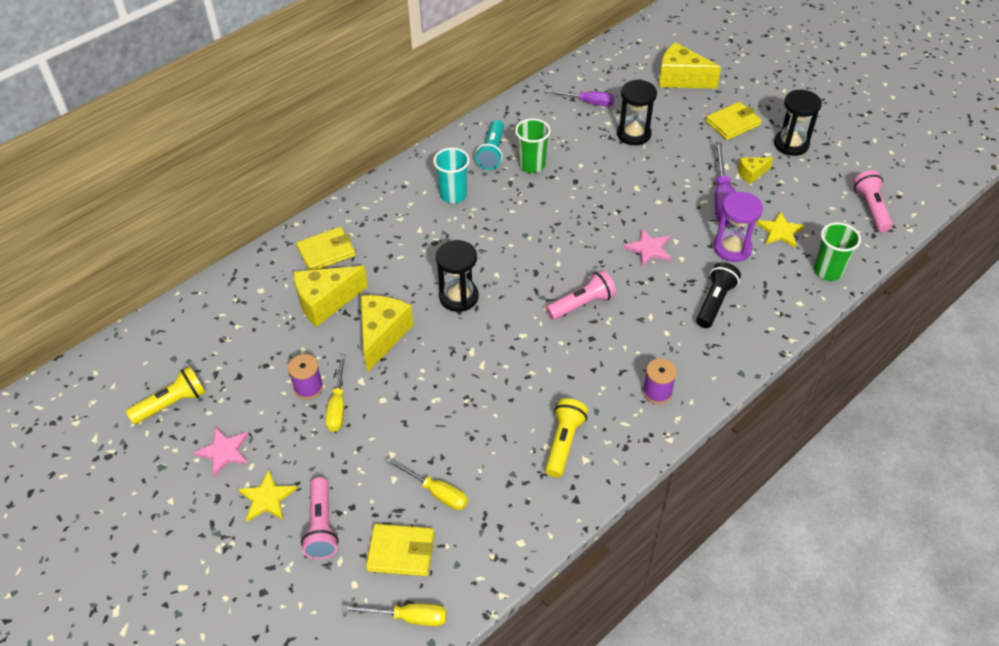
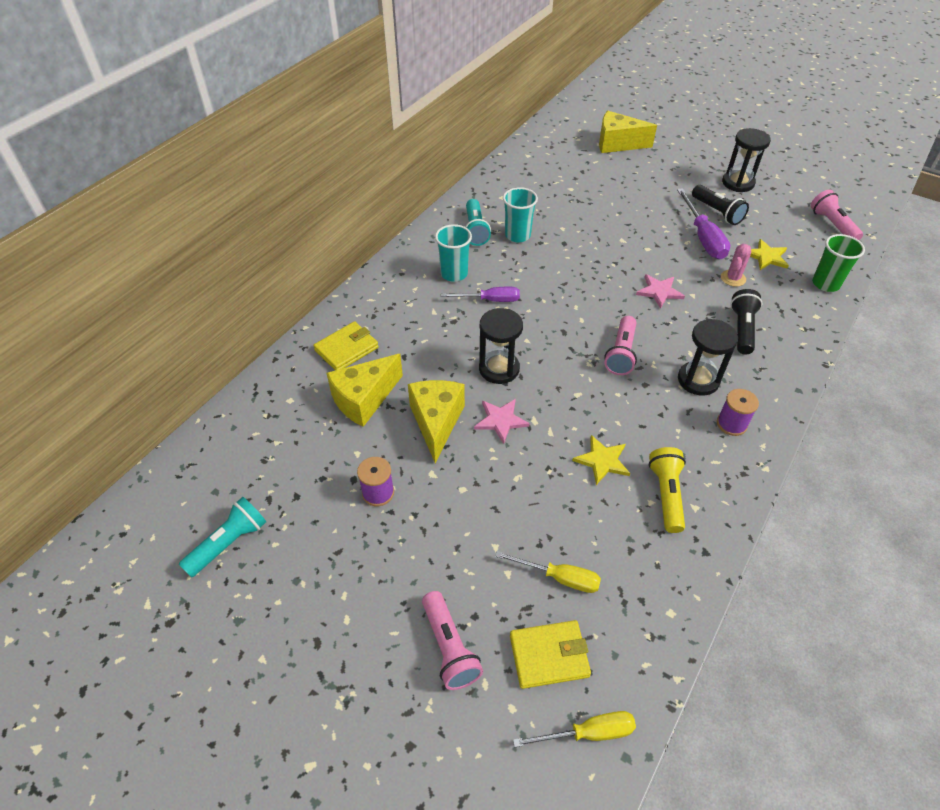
camera: 15 degrees left, 0 degrees up
(172, 403) = (229, 543): yellow flashlight -> turquoise flashlight
(224, 451) = (307, 585): pink star -> pink star (500, 420)
(267, 498) = (375, 629): yellow star -> yellow star (602, 461)
(337, 406) = (417, 506): yellow screwdriver -> none
(532, 165) = (517, 235): green cup -> turquoise cup
(582, 304) = (621, 353): pink flashlight -> pink flashlight turned 150 degrees clockwise
(588, 102) = (545, 174): purple screwdriver -> purple screwdriver (490, 300)
(633, 134) = (598, 195): black hourglass -> black hourglass (698, 380)
(732, 123) = (680, 173): yellow wallet -> none
(732, 248) = (733, 278): purple hourglass -> pink cactus
(751, 174) = (717, 212): yellow cheese -> black flashlight

